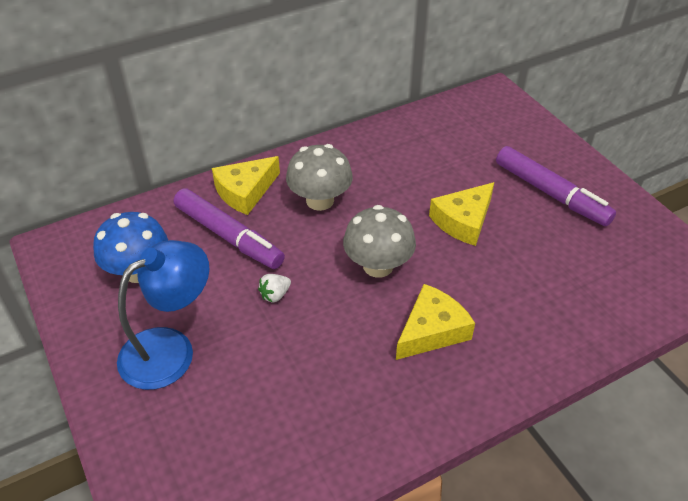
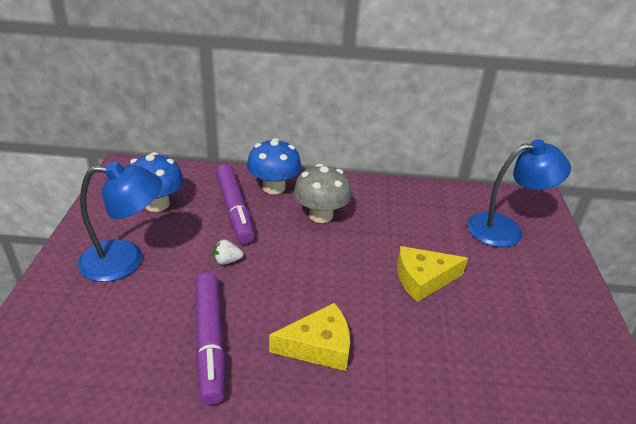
camera: 30 degrees right, 10 degrees down
(245, 191) = (274, 187): yellow cheese -> blue mushroom
(378, 266) = (321, 278): grey mushroom -> none
(490, 136) = (505, 229): none -> blue lamp
(551, 194) = (524, 295): purple marker -> purple marker (210, 341)

